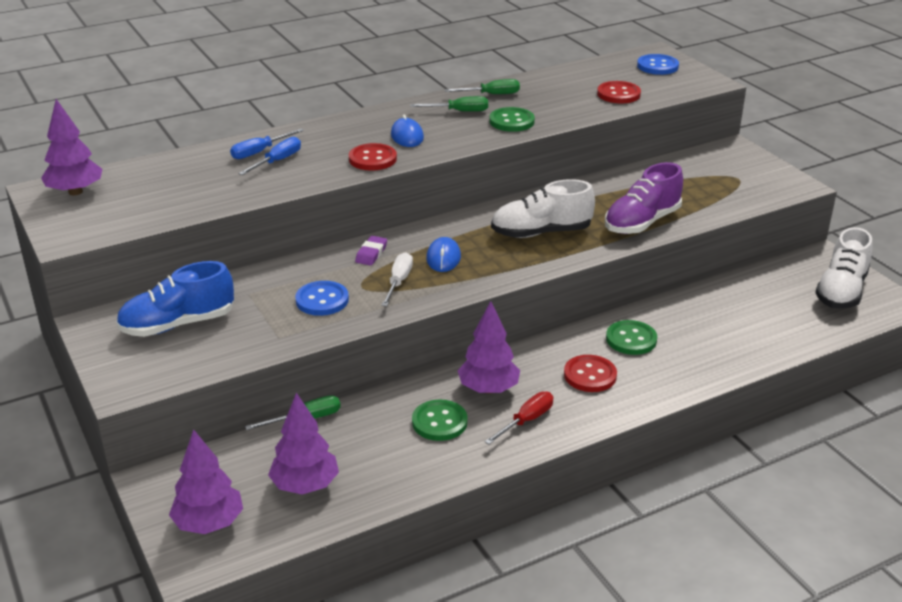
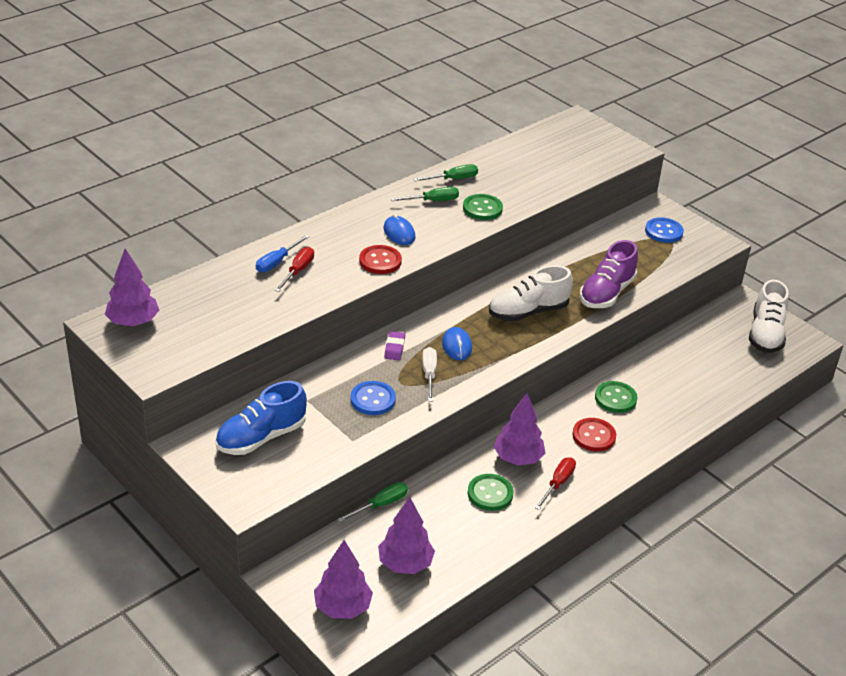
camera: 15 degrees left, 5 degrees up
(277, 161) = (298, 271): blue screwdriver -> red screwdriver
(618, 94) = (561, 170): red button -> none
(657, 66) = (584, 135): blue button -> blue button (663, 231)

